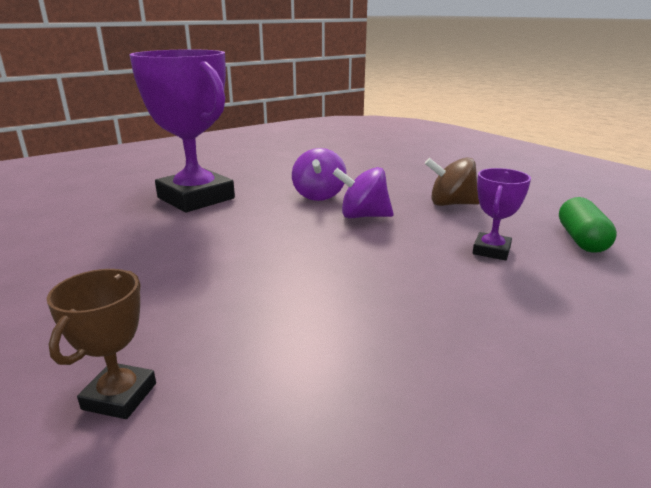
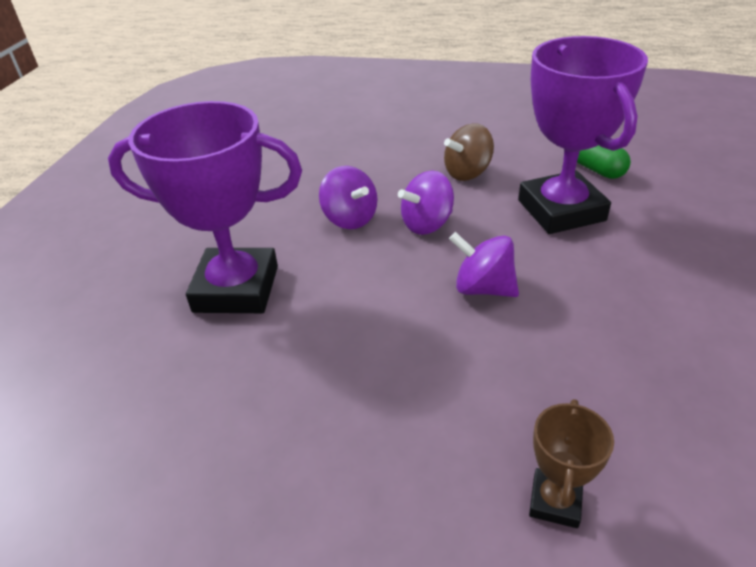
camera: 40 degrees left, 15 degrees up
(120, 396) = (555, 501): brown trophy -> brown trophy turned 45 degrees clockwise
(331, 261) = (483, 288): none -> purple spinning top
(491, 250) = (561, 210): purple trophy -> purple trophy, size x2.20

